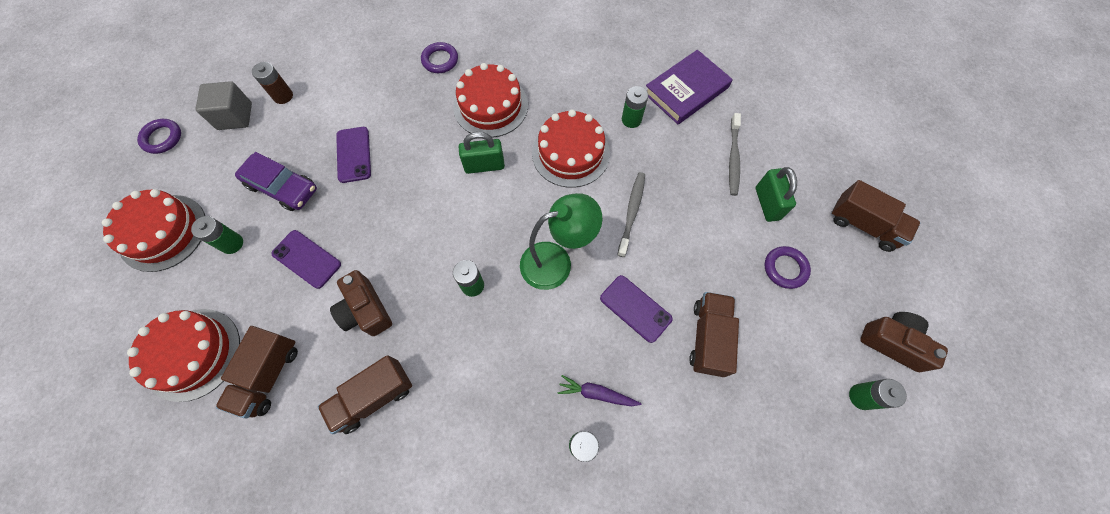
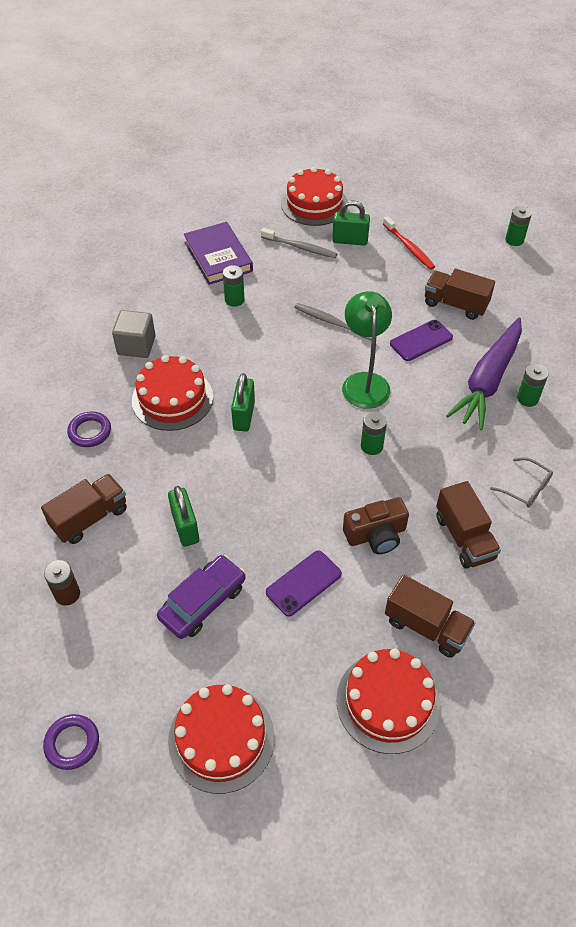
camera: 75 degrees left, 15 degrees down
(232, 244) = (261, 658): green battery -> none
(235, 116) = (75, 651): grey cube -> grey cube (136, 345)
(354, 154) = (185, 527): purple phone -> green padlock
(448, 458) = (526, 488): none -> grey glasses
(570, 153) = (254, 349): red cake -> red cake (314, 204)
(597, 393) = (488, 380): purple carrot -> purple carrot, size x2.27
(785, 268) = (409, 247): purple ring -> red toothbrush
(863, 225) = (385, 197): brown truck -> brown truck (90, 518)
(892, 342) = (479, 213): brown camera -> none

